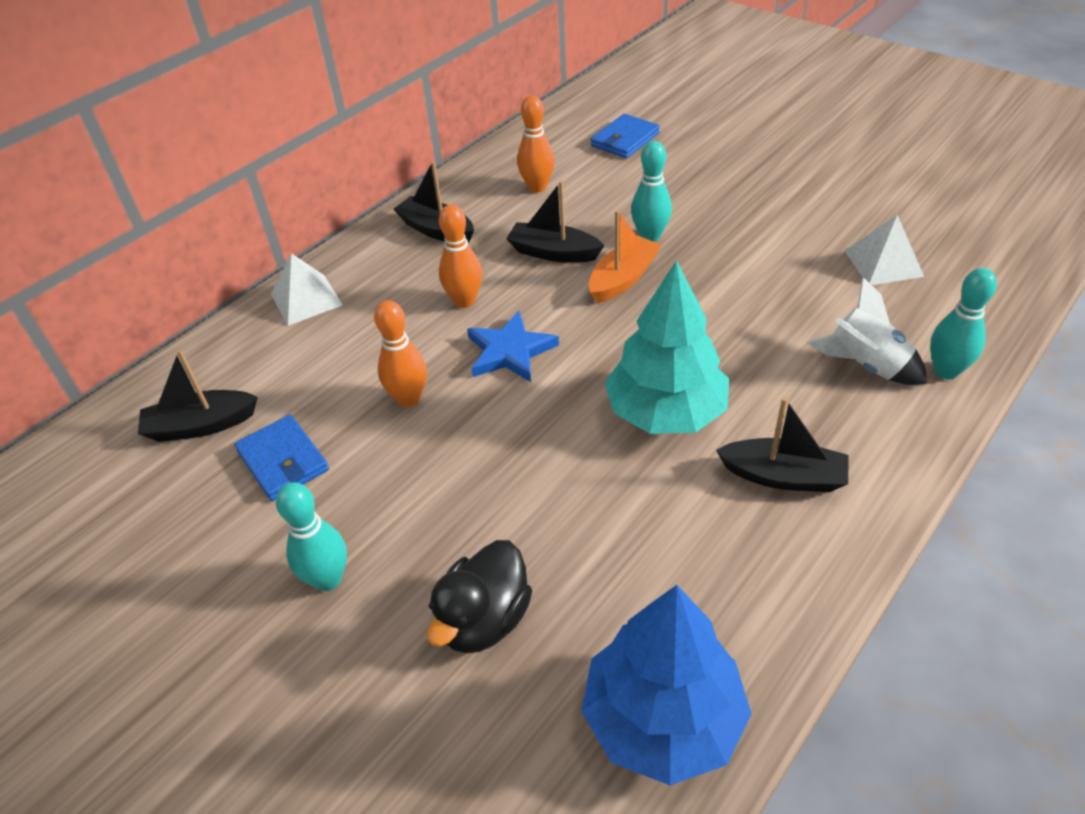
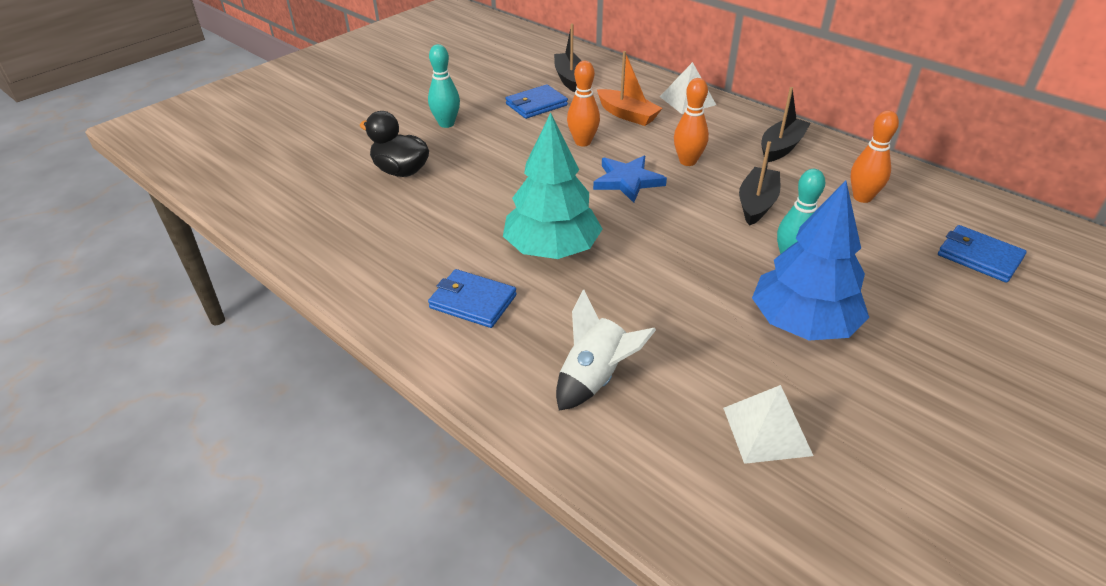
camera: 90 degrees right, 5 degrees down
(623, 279) = (721, 239): orange boat -> orange boat (627, 115)
(663, 719) = (312, 228): blue tree -> blue tree (802, 324)
(783, 476) = (473, 301): black boat -> blue wallet
(946, 371) = (580, 437): turquoise bowling pin -> none

